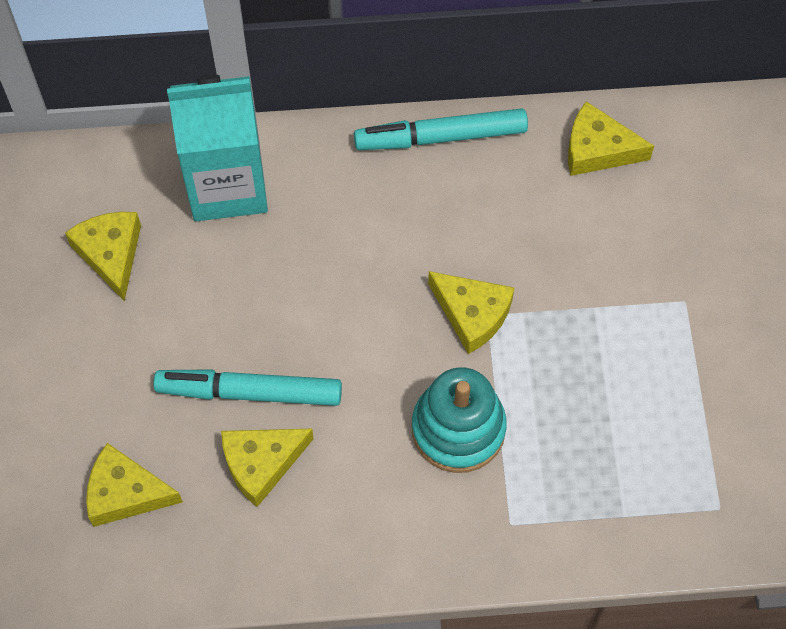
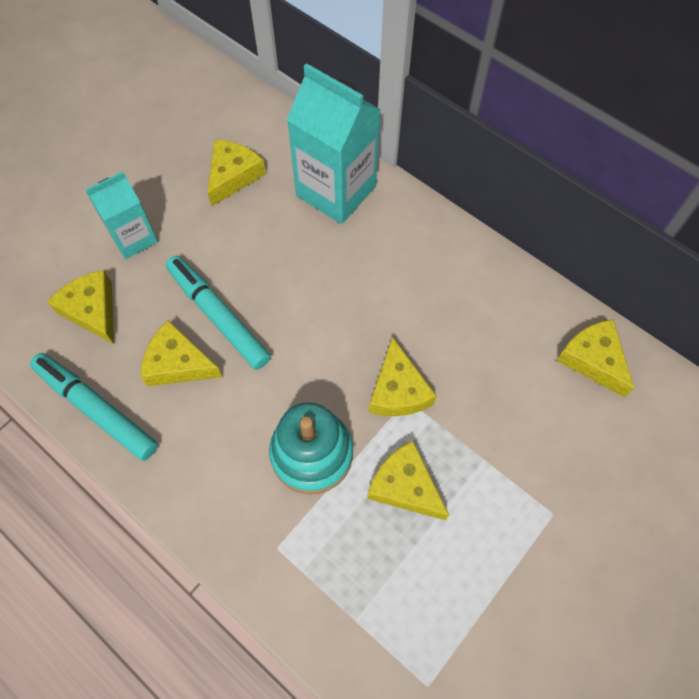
camera: 45 degrees right, 0 degrees up
(84, 395) = (134, 238): none -> turquoise carton
(441, 137) = (493, 267): turquoise marker -> turquoise marker (97, 409)
(557, 384) = (405, 486): none -> yellow cheese

